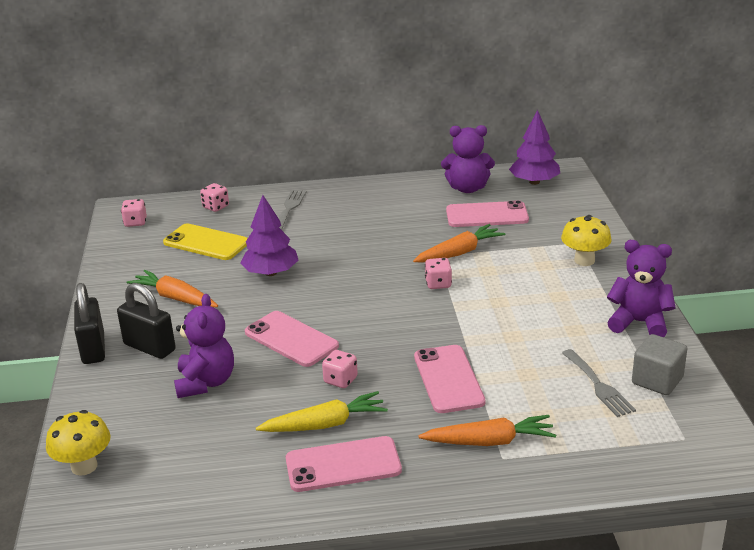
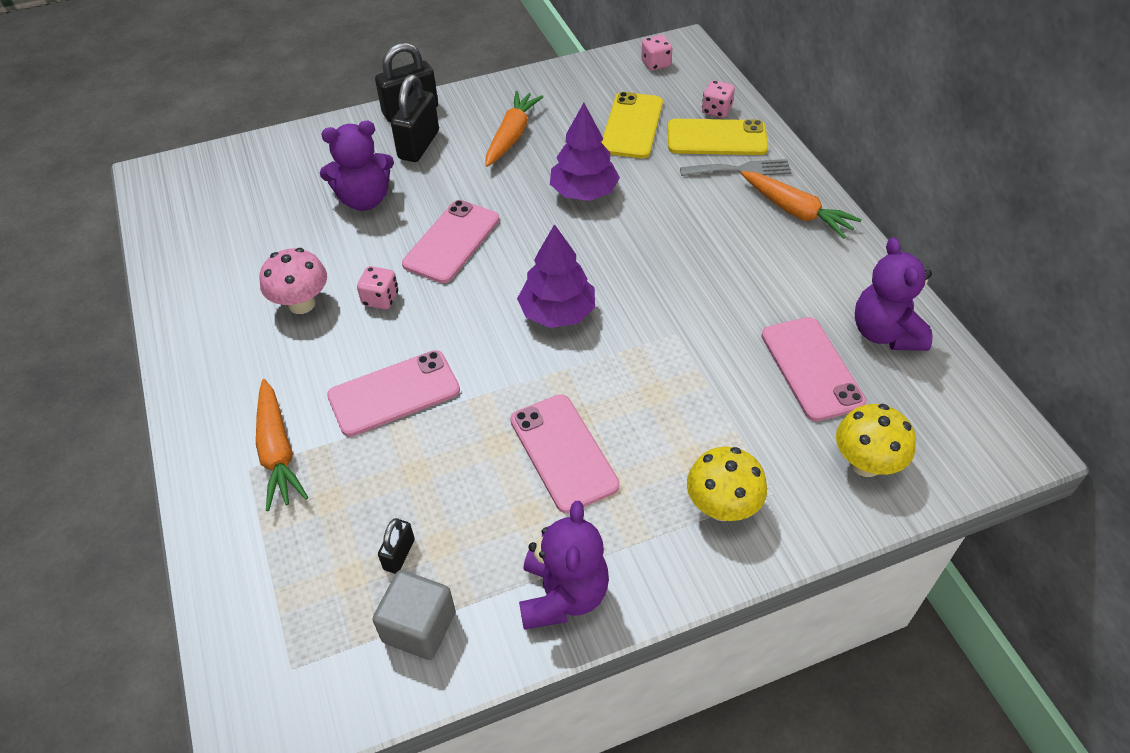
camera: 75 degrees right, 20 degrees up
(84, 466) = (234, 161): yellow mushroom -> yellow mushroom (865, 463)
(247, 211) = (717, 138): none -> yellow phone
(325, 424) = (302, 304): yellow carrot -> pink mushroom
(343, 465) = (236, 333): pink phone -> pink phone (563, 452)
(438, 284) = (603, 346): pink dice -> none
(459, 253) = (691, 354): orange carrot -> orange carrot (795, 211)
(534, 182) = (950, 412): purple tree -> purple tree (557, 312)
(598, 385) = (399, 554): grey fork -> black padlock

